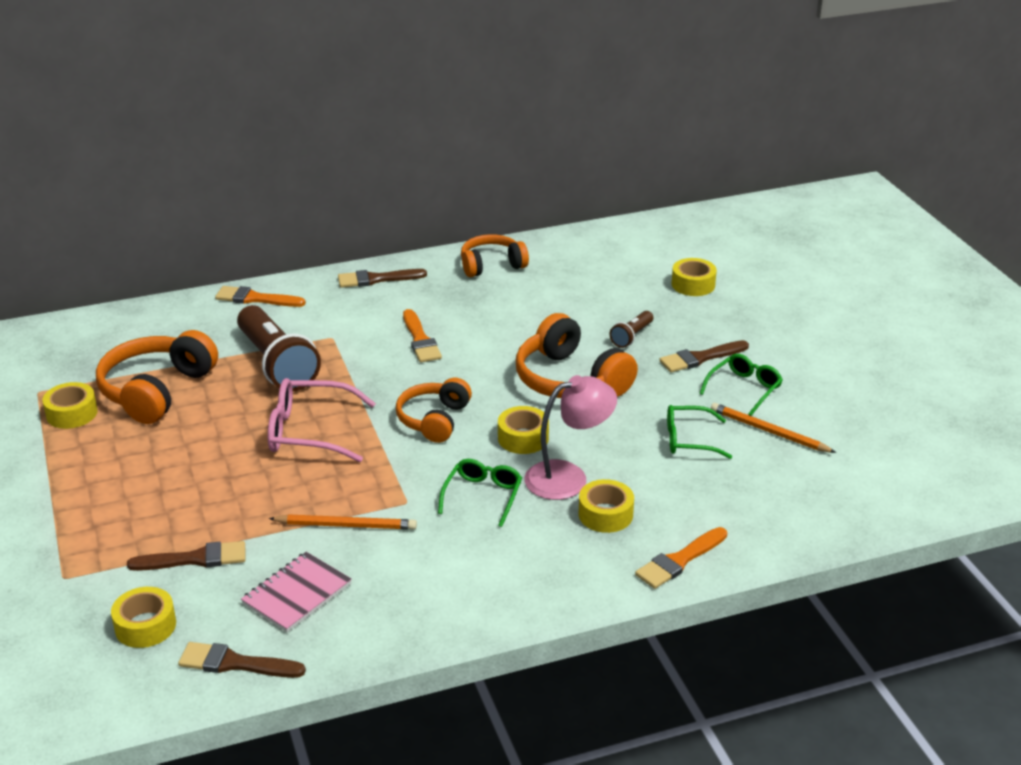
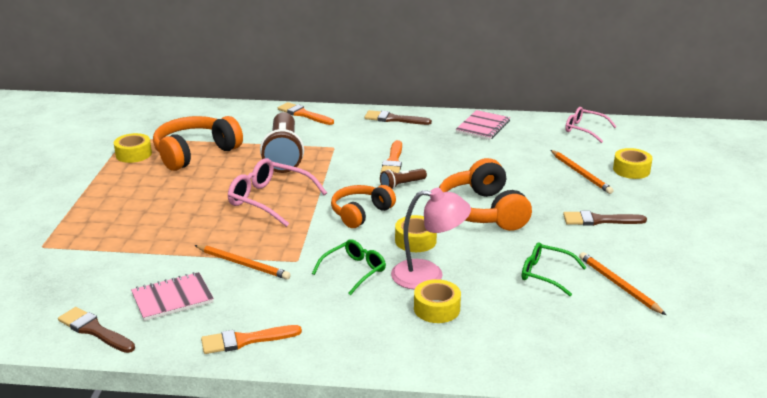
camera: 25 degrees right, 5 degrees down
(145, 626) = (62, 289): yellow tape -> none
(195, 559) = (128, 258): brown brush -> none
(492, 265) = (483, 127): orange headphones -> pink notebook
(609, 242) = (584, 130): none -> pink glasses
(632, 336) = (554, 193): brown flashlight -> brown flashlight (402, 185)
(643, 303) = (581, 174): none -> orange pencil
(679, 560) = (470, 358): orange brush -> orange brush (245, 340)
(744, 389) = (620, 250): green glasses -> none

